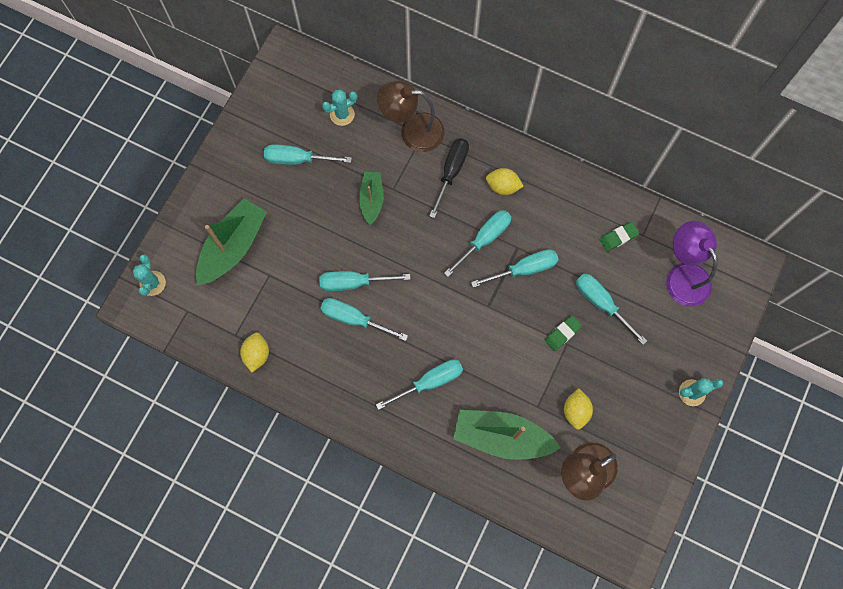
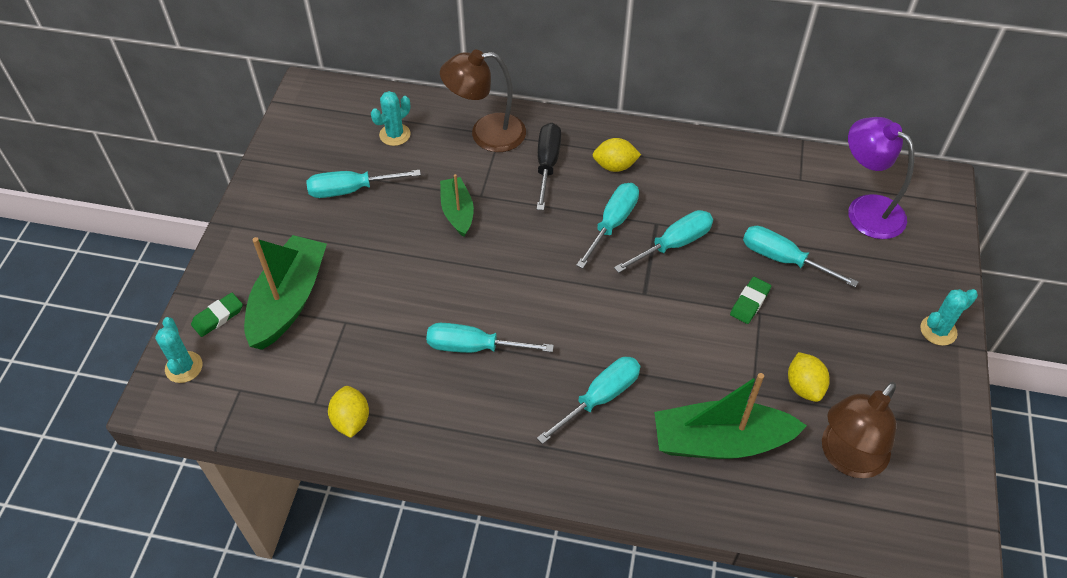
camera: 15 degrees left, 20 degrees down
(354, 283) = (462, 306): turquoise screwdriver -> none
(618, 237) = (772, 187): green eraser -> green eraser (218, 317)

